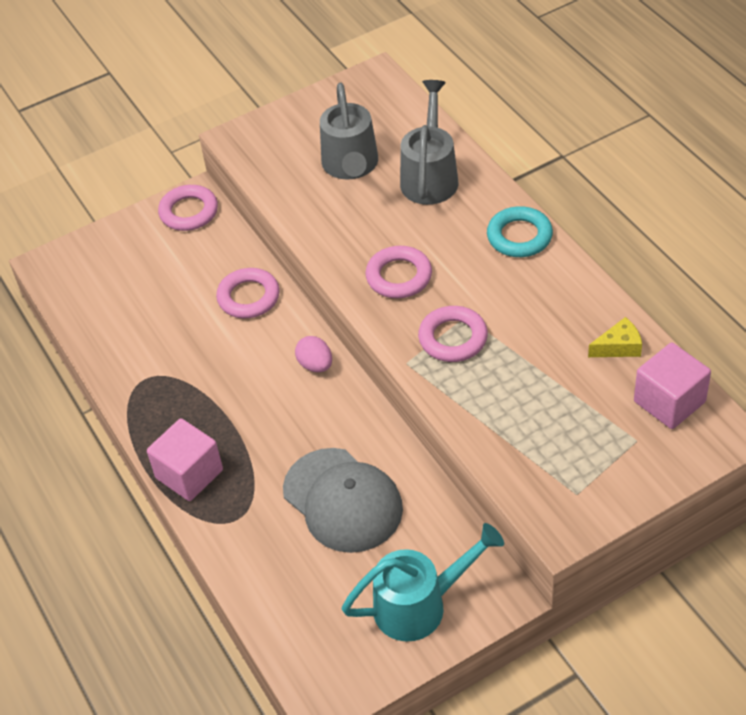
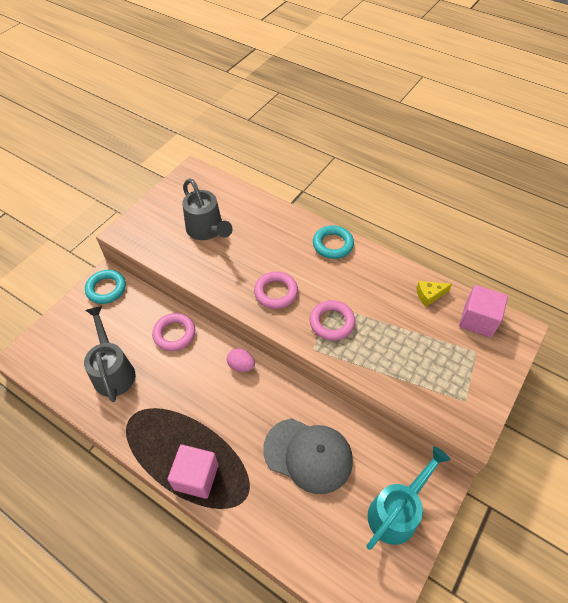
camera: 30 degrees left, 5 degrees up
(189, 212) = (106, 289): pink ring -> turquoise ring
(430, 176) = (259, 223): grey watering can -> grey watering can (113, 371)
(619, 347) = (429, 295): yellow cheese -> yellow cheese turned 150 degrees counterclockwise

